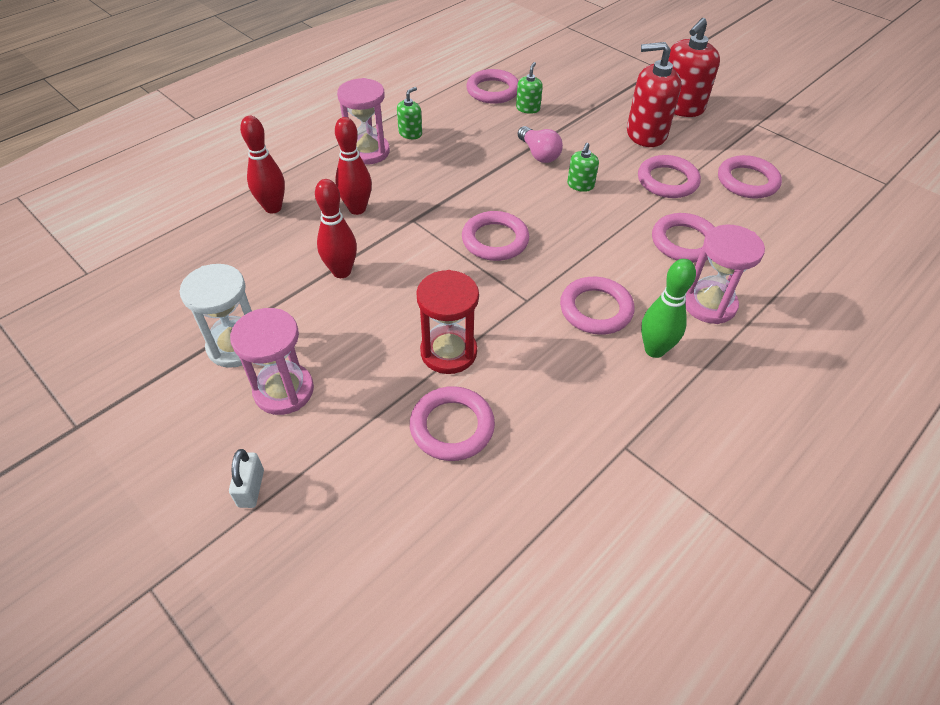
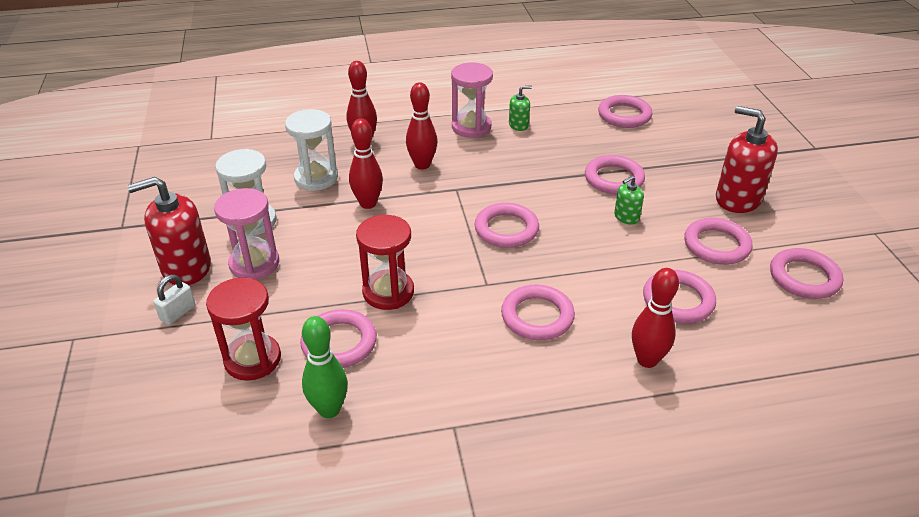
camera: 35 degrees right, 10 degrees down
(260, 268) = (316, 178): none -> white hourglass
(383, 491) = (252, 359): none -> red hourglass
(528, 108) = (642, 140): green soap dispenser -> none
(539, 154) = (614, 179): pink light bulb -> pink ring
(654, 350) = (556, 370): green bowling pin -> green bowling pin (329, 409)
(680, 106) = (801, 188): red soap dispenser -> red soap dispenser (186, 267)
(709, 304) = (647, 360): pink hourglass -> red bowling pin

